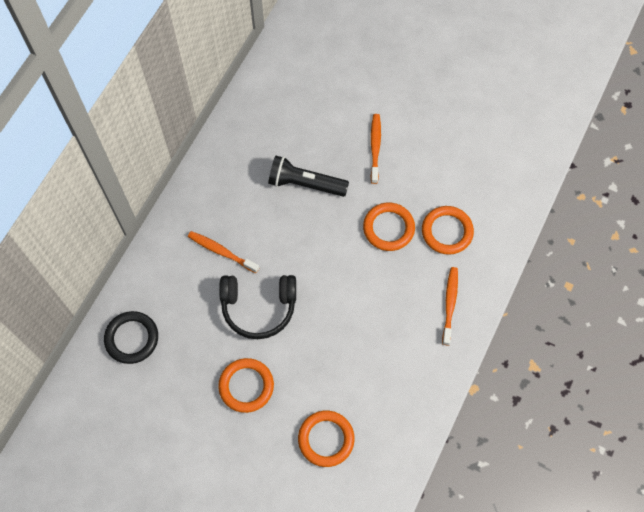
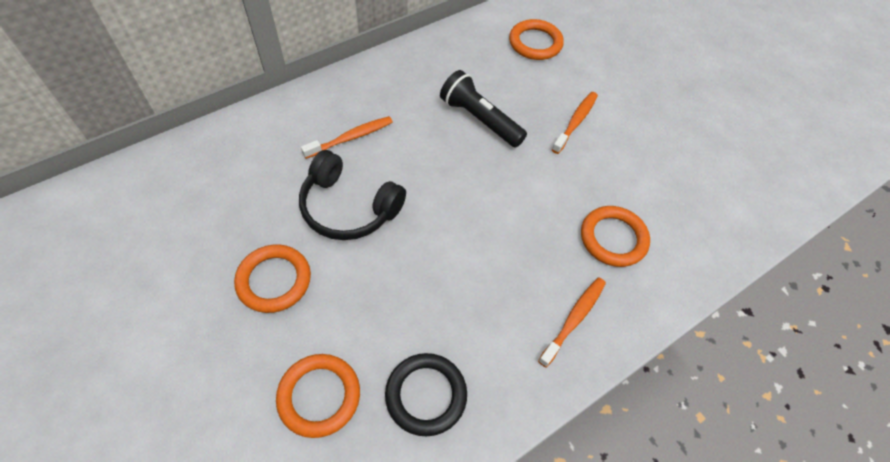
camera: 25 degrees right, 10 degrees down
(132, 338) = (198, 169): black ring -> black ring (426, 395)
(222, 252) = (350, 138): orange toothbrush -> orange toothbrush turned 90 degrees clockwise
(388, 228) = (545, 202): orange ring -> orange ring (535, 43)

